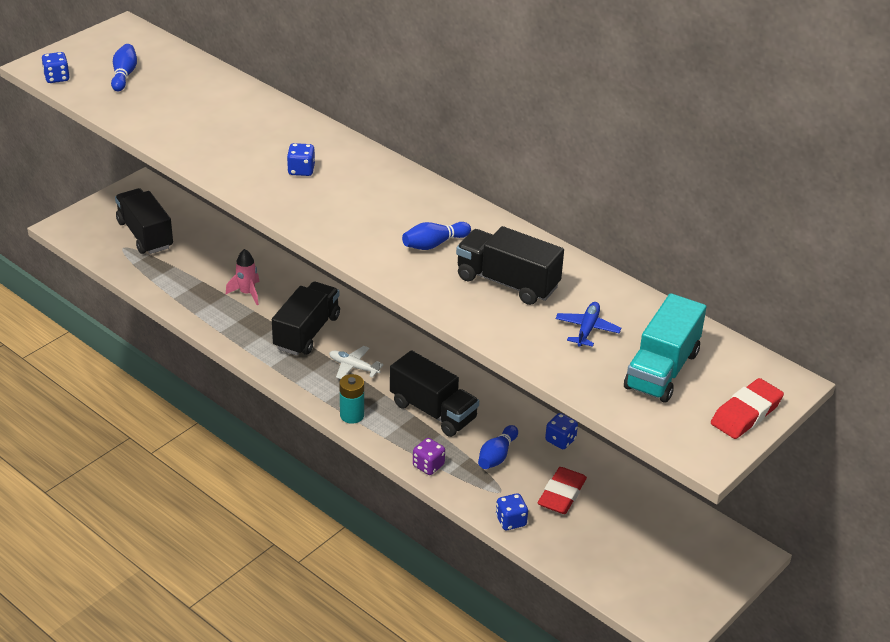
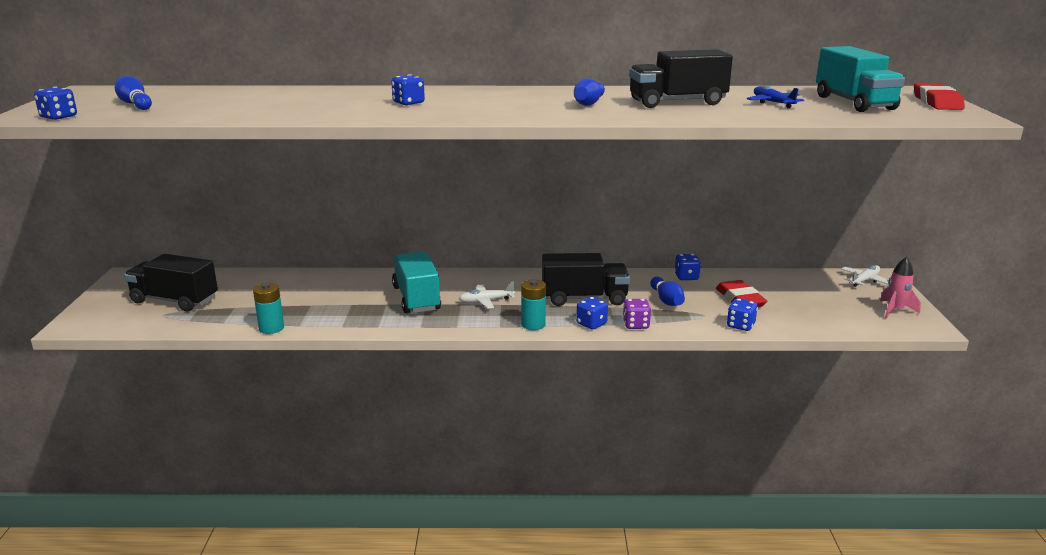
camera: 40 degrees left, 15 degrees down
(173, 305) = (271, 328): none -> turquoise battery
(247, 293) = (328, 298): pink rocket -> pink rocket (895, 310)
(307, 332) = (416, 298): black truck -> turquoise truck
(396, 442) = (591, 324): none -> blue dice
(723, 548) = (864, 280): none -> white plane

